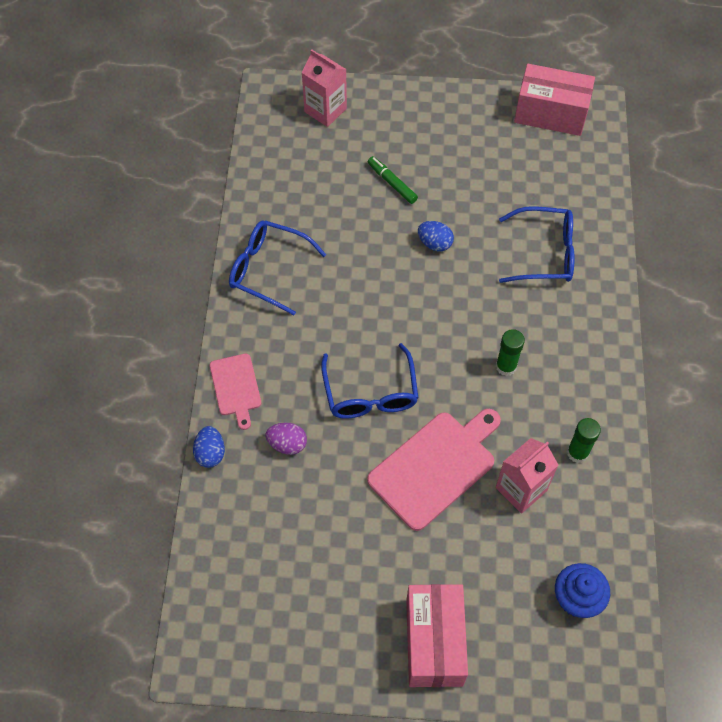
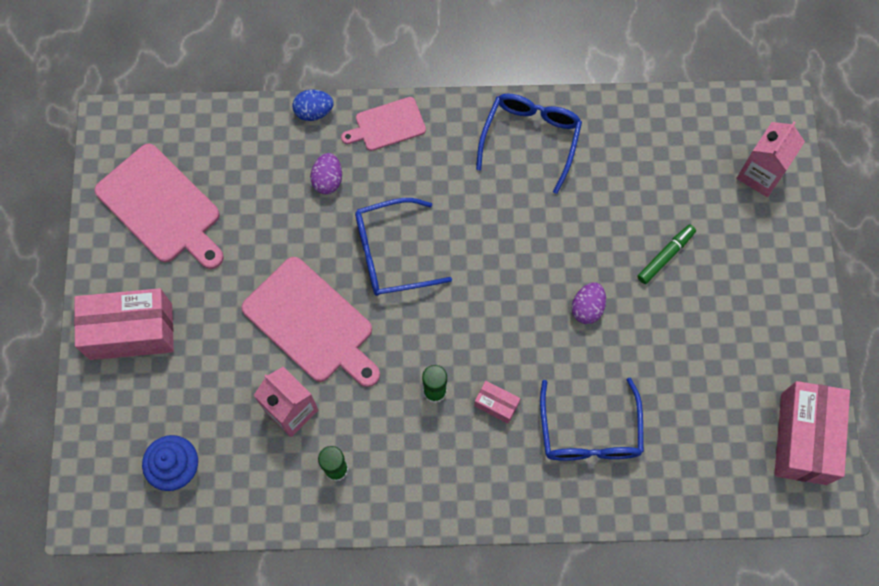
camera: 85 degrees right, 10 degrees up
(297, 608) = (161, 207): none -> pink cutting board
(434, 243) = (587, 308): blue egg -> purple egg
(519, 319) = (496, 404): none -> pink box

